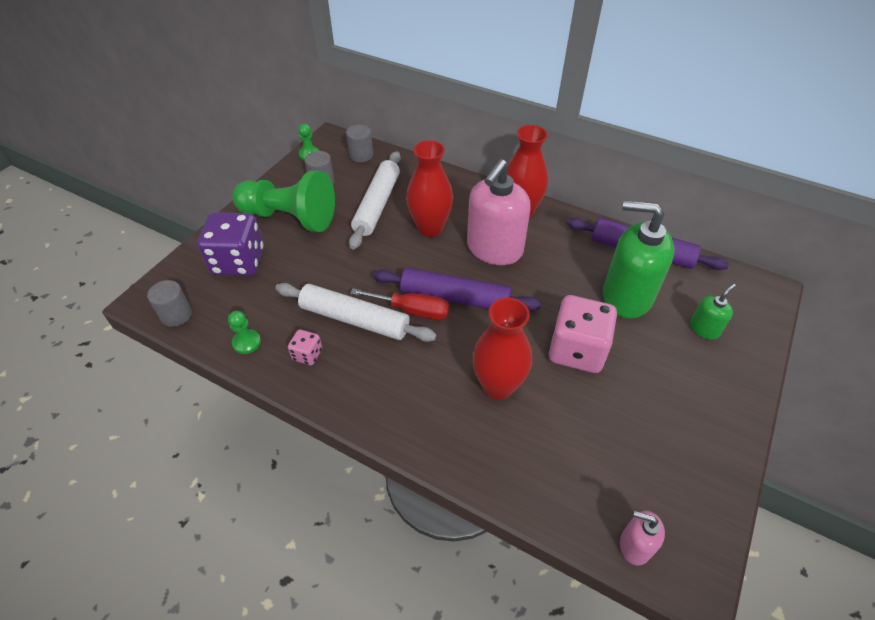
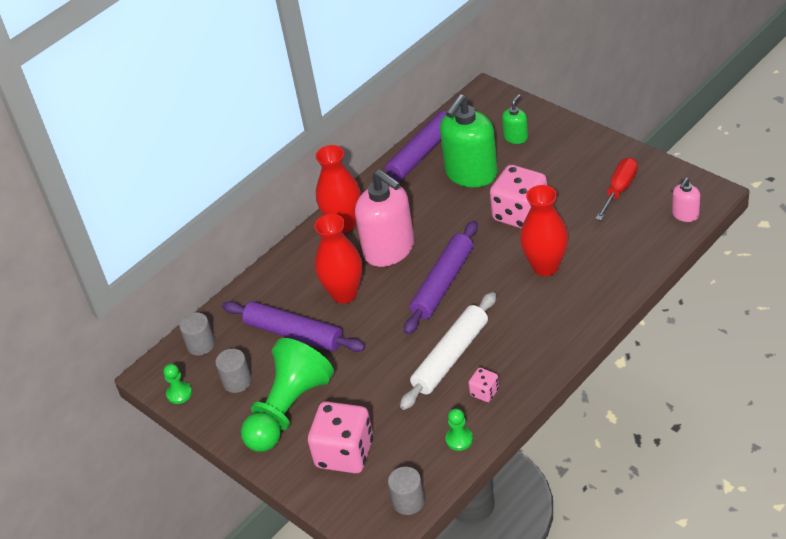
camera: 70 degrees left, 5 degrees down
(238, 261) = (345, 453): purple dice -> pink dice
(377, 205) = (294, 333): white rolling pin -> purple rolling pin
(412, 310) = (450, 315): red screwdriver -> red screwdriver (619, 189)
(704, 329) = (516, 137): green soap dispenser -> green soap dispenser turned 60 degrees clockwise

